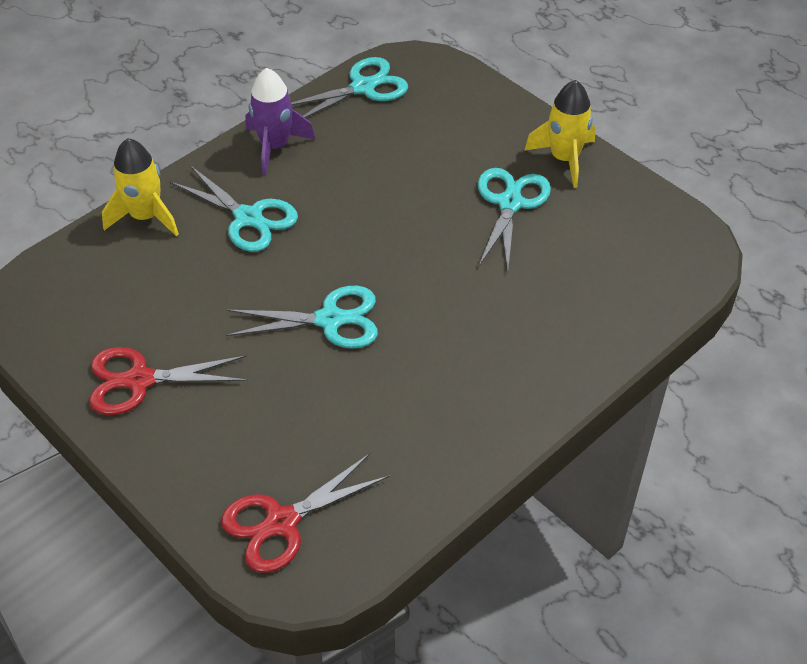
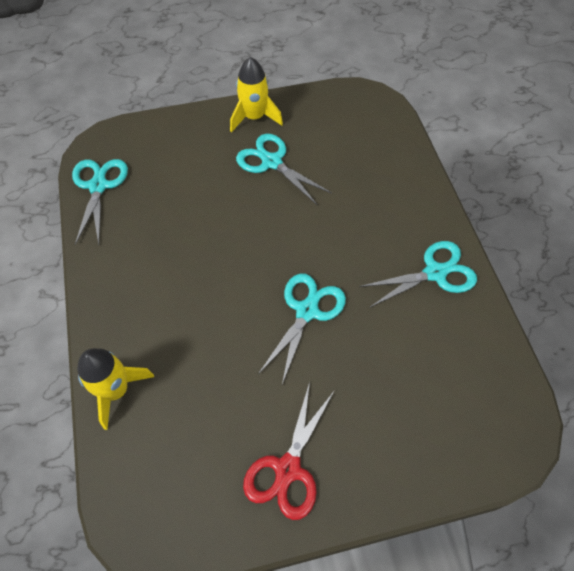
camera: 60 degrees left, 10 degrees up
(248, 218) = (172, 317): turquoise scissors -> turquoise scissors (435, 273)
(275, 146) = (112, 267): purple rocket -> none
(282, 522) = (470, 425): red scissors -> none

